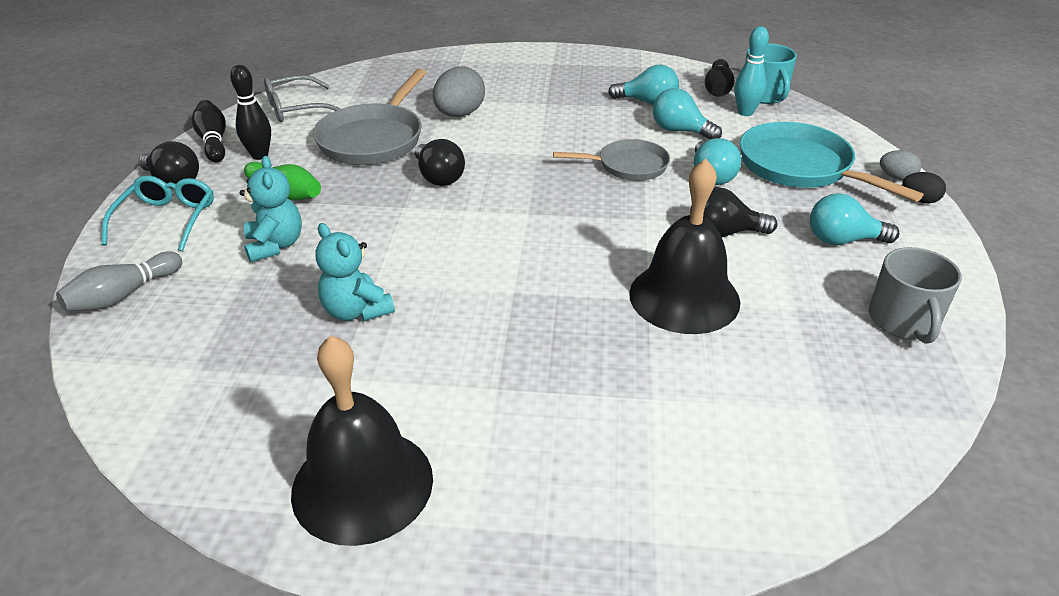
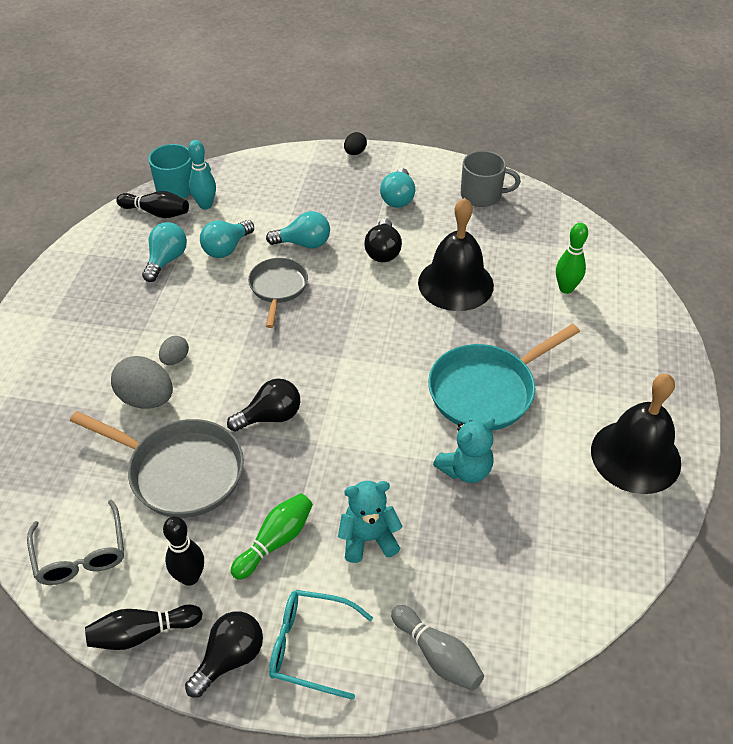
camera: 85 degrees left, 10 degrees up
(717, 416) = (566, 288): none -> green bowling pin
(801, 167) = (301, 195): turquoise pan -> turquoise pan (487, 390)
(896, 177) = (324, 154): grey egg -> grey egg (175, 359)

